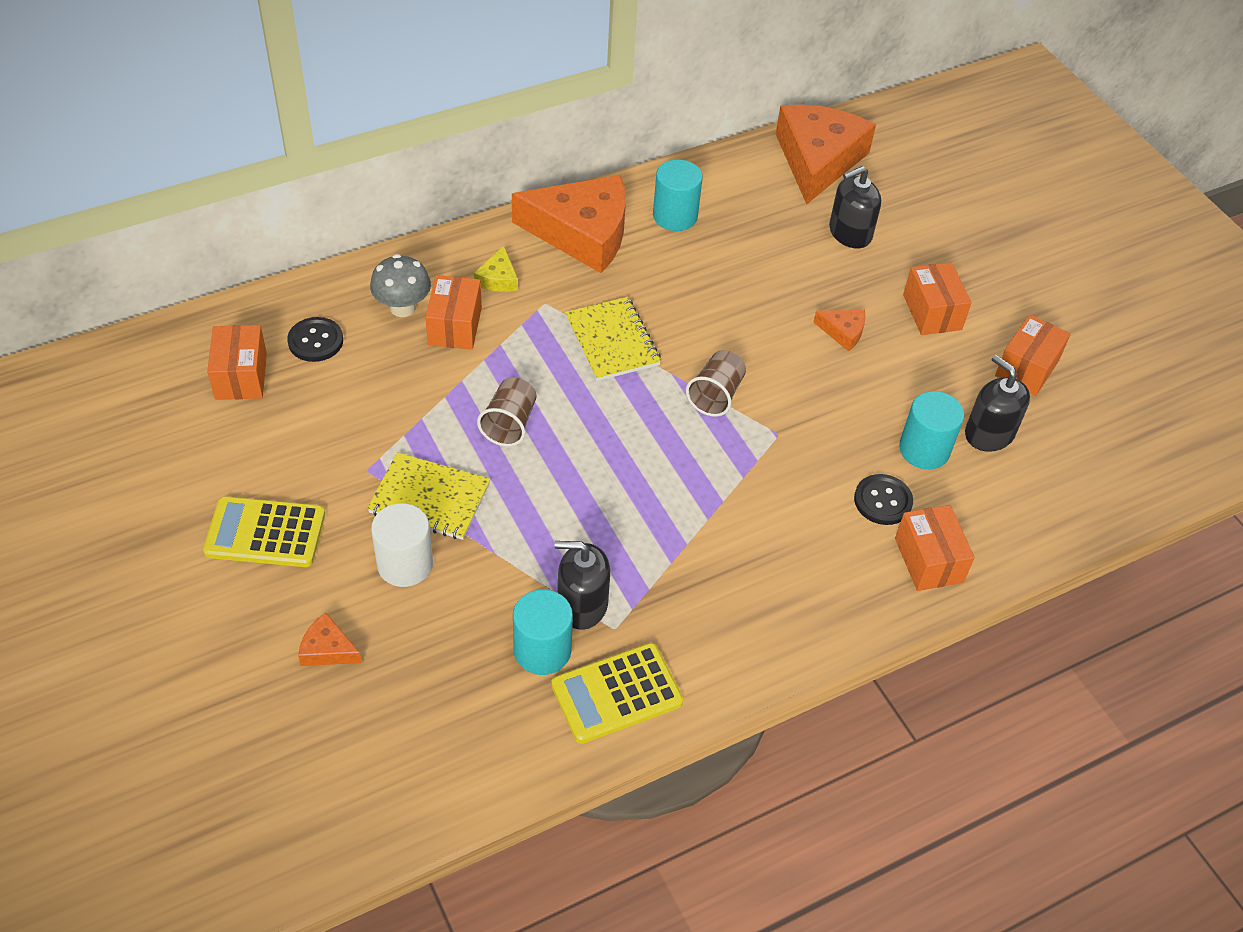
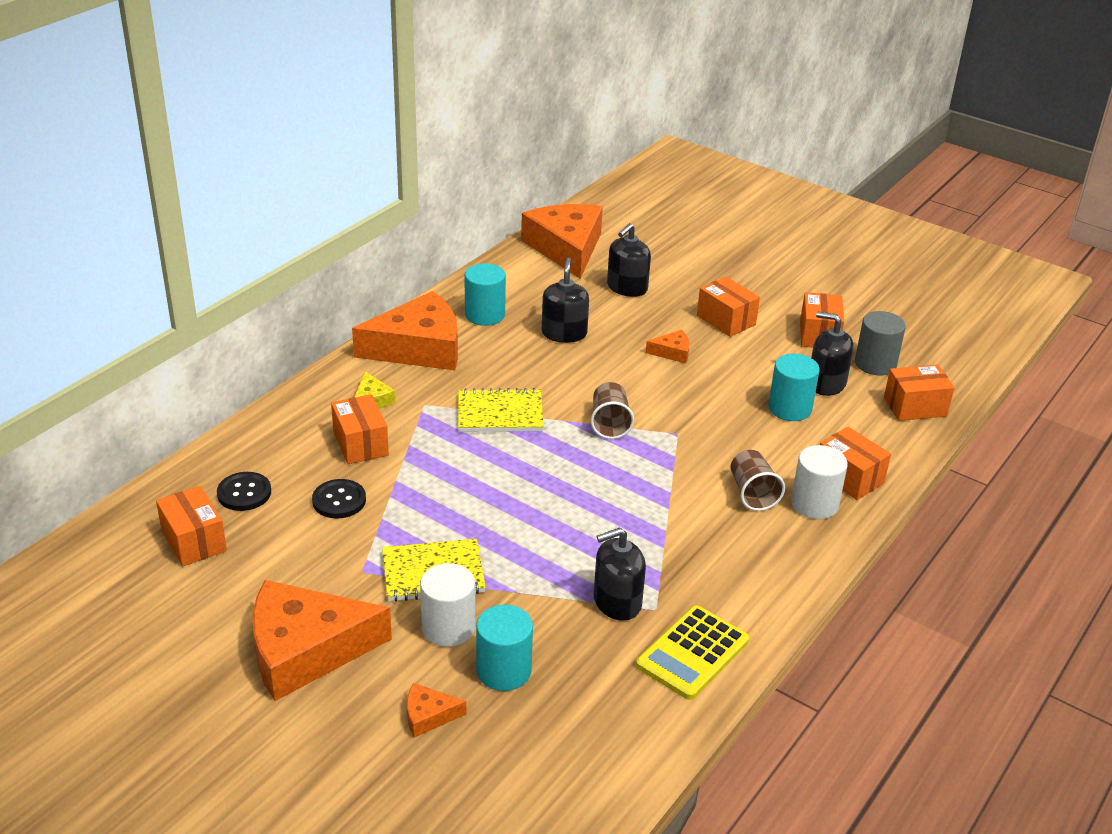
camera: 25 degrees left, 15 degrees down
(265, 533) = (306, 650): yellow calculator -> orange cheese
(402, 308) = (305, 445): grey mushroom -> none
(509, 424) = (460, 497): brown cup -> brown cup (752, 493)
(542, 650) = (610, 646): turquoise cylinder -> turquoise cylinder (503, 671)
(612, 341) = (500, 413): yellow notebook -> yellow notebook turned 45 degrees counterclockwise
(742, 267) = (564, 333): none -> black soap dispenser
(866, 576) = (814, 504): none -> white cylinder
(883, 501) = (787, 451): black button -> black button (339, 500)
(1065, 429) = (875, 364): none -> grey cylinder
(1071, 502) = (915, 407): none -> orange box

